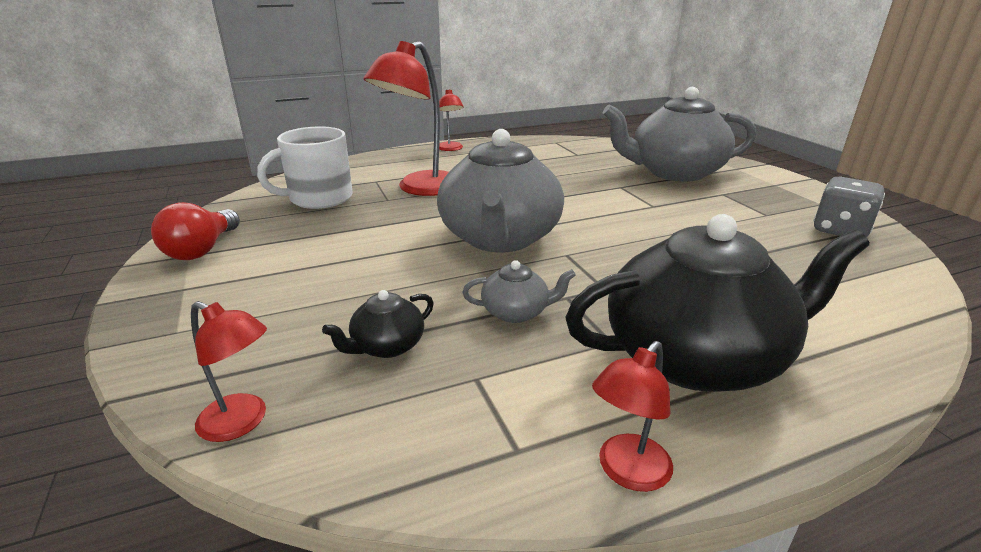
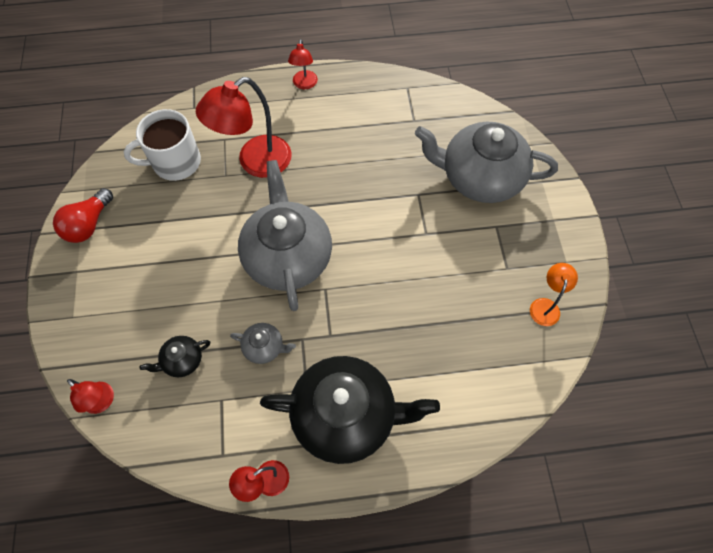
camera: 15 degrees right, 35 degrees up
(499, 238) = (288, 256): grey teapot -> grey teapot turned 150 degrees clockwise
(840, 230) = (545, 306): grey dice -> orange lamp

